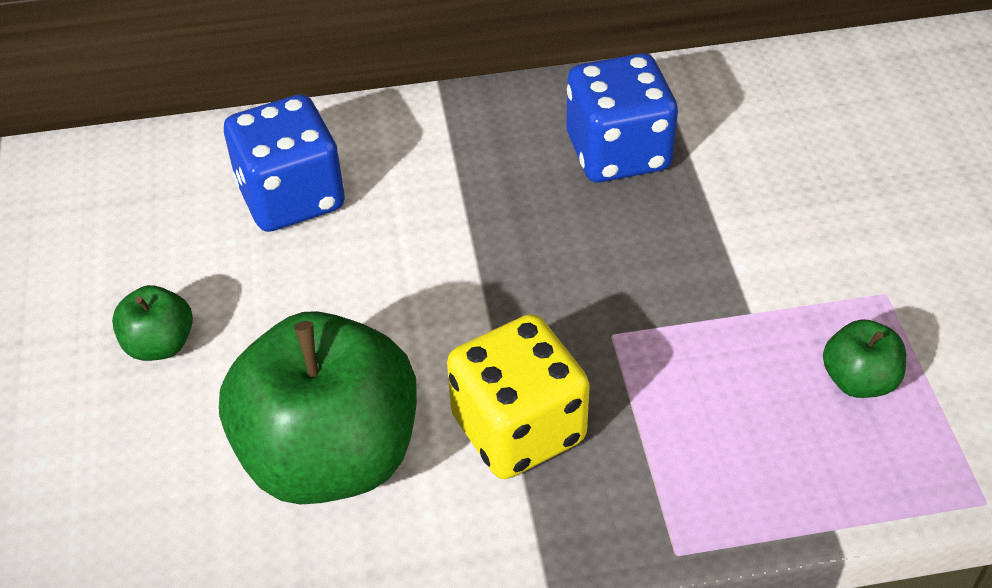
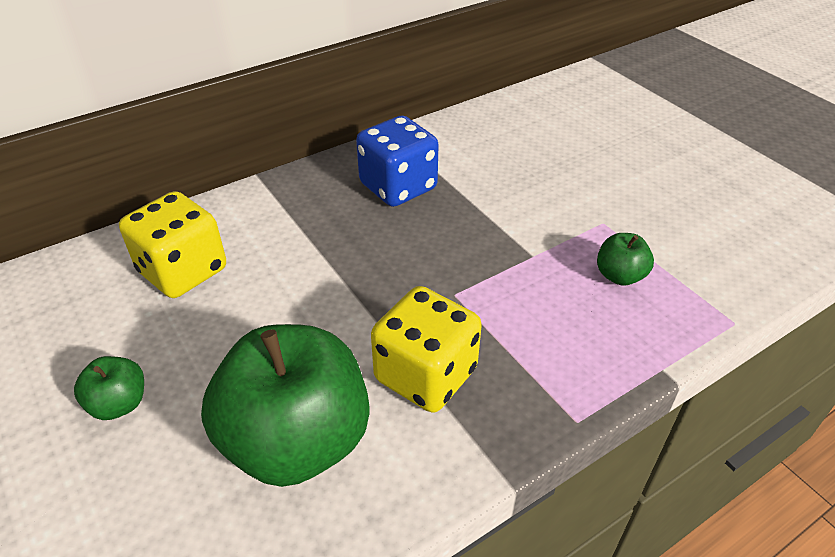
camera: 25 degrees left, 5 degrees down
(291, 197) = (183, 271): blue dice -> yellow dice

